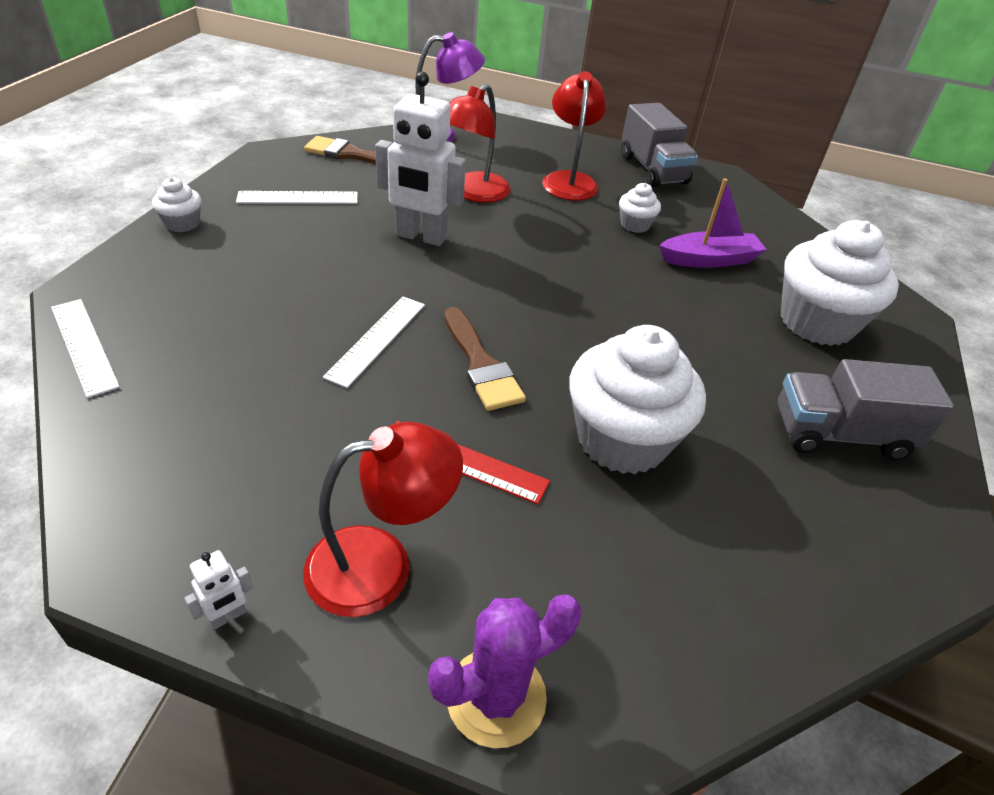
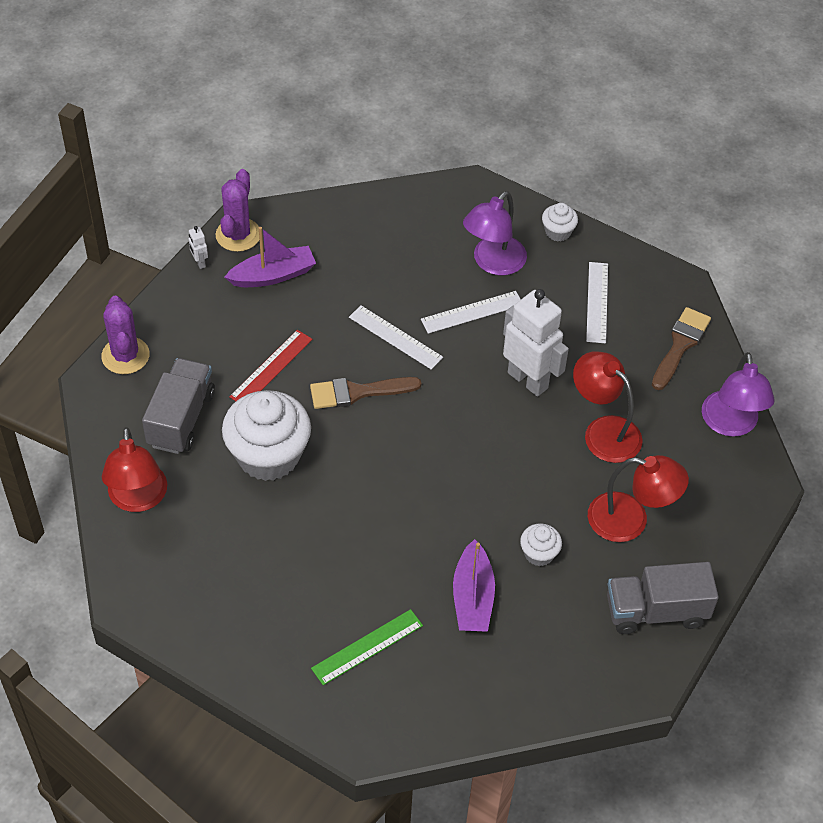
camera: 105 degrees right, 10 degrees up
(84, 346) = (413, 194): white ruler -> white ruler (472, 312)
(153, 563) = (238, 235): none -> purple cactus
(236, 268) = (493, 263): none -> purple lamp
(262, 491) = (273, 275): none -> purple boat
(380, 564) = (211, 321): red lamp -> red lamp (138, 499)
(421, 237) = (528, 380): white robot -> white robot turned 105 degrees clockwise
(816, 322) = (367, 647): white cupcake -> green ruler
(839, 434) = (240, 594): grey truck -> grey truck (181, 419)

